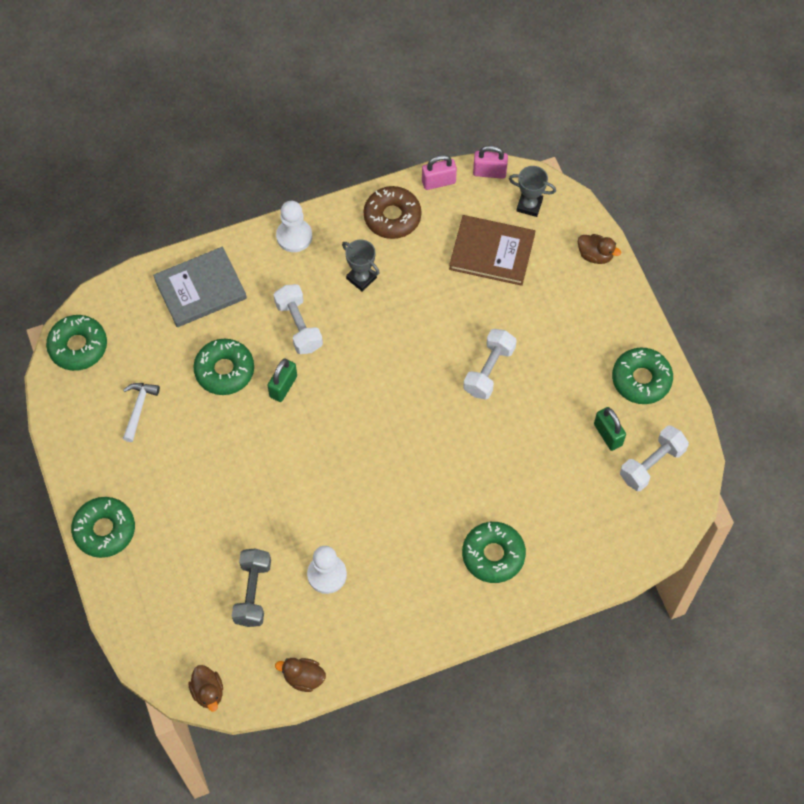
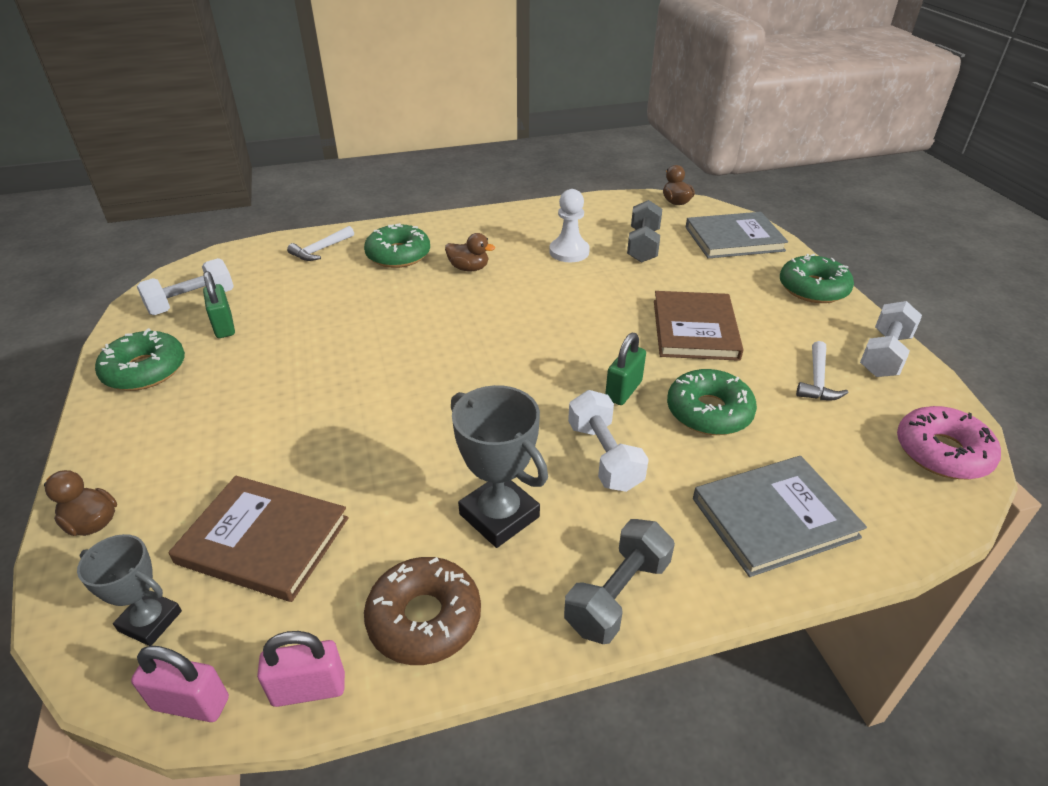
camera: 175 degrees left, 25 degrees down
(78, 346) = (942, 452): green donut -> pink donut
(158, 614) = (734, 239): none -> grey book
(220, 462) = (695, 329): none -> brown book
(294, 236) = (617, 595): white pawn -> grey dumbbell
(303, 678) = (591, 204): brown duck -> brown duck (469, 268)
(361, 278) = (499, 515): grey trophy -> grey trophy, size x1.55
(489, 370) = (339, 390): white dumbbell -> white dumbbell (884, 355)
(572, 557) = (320, 250): none -> white hammer

